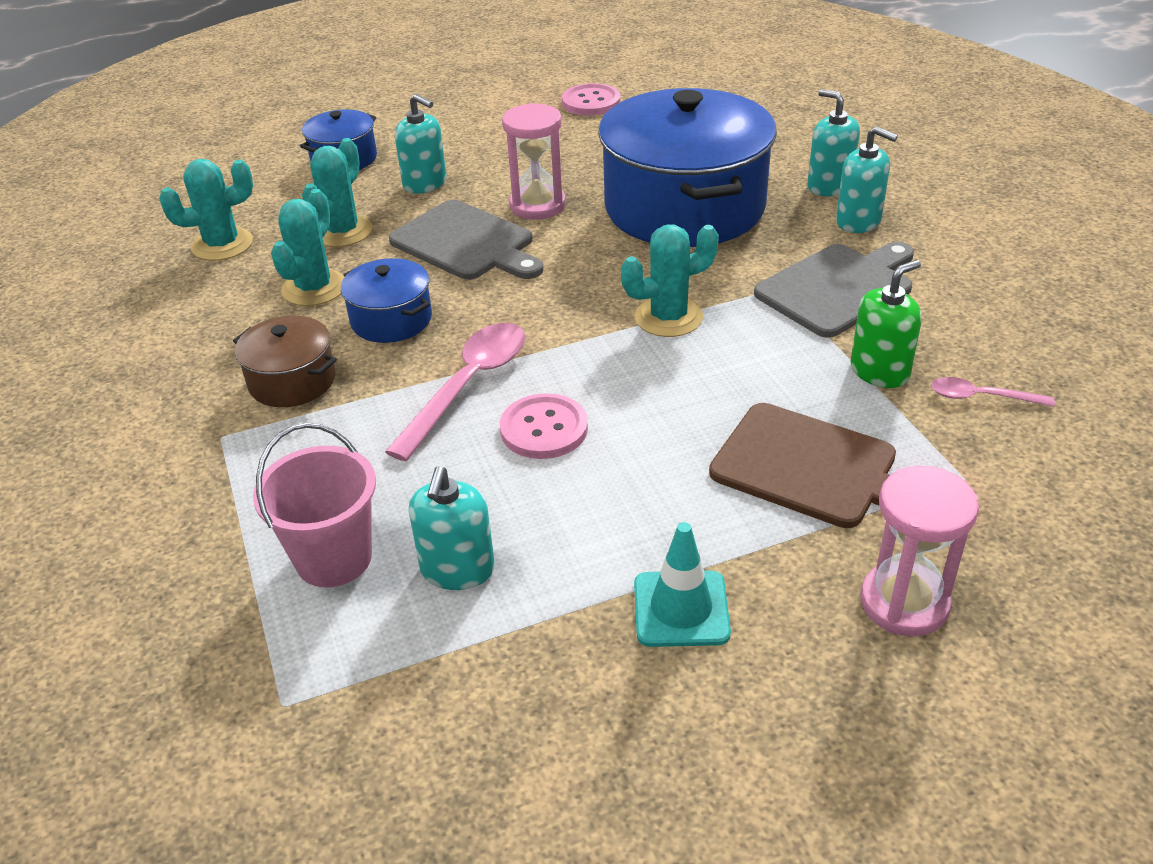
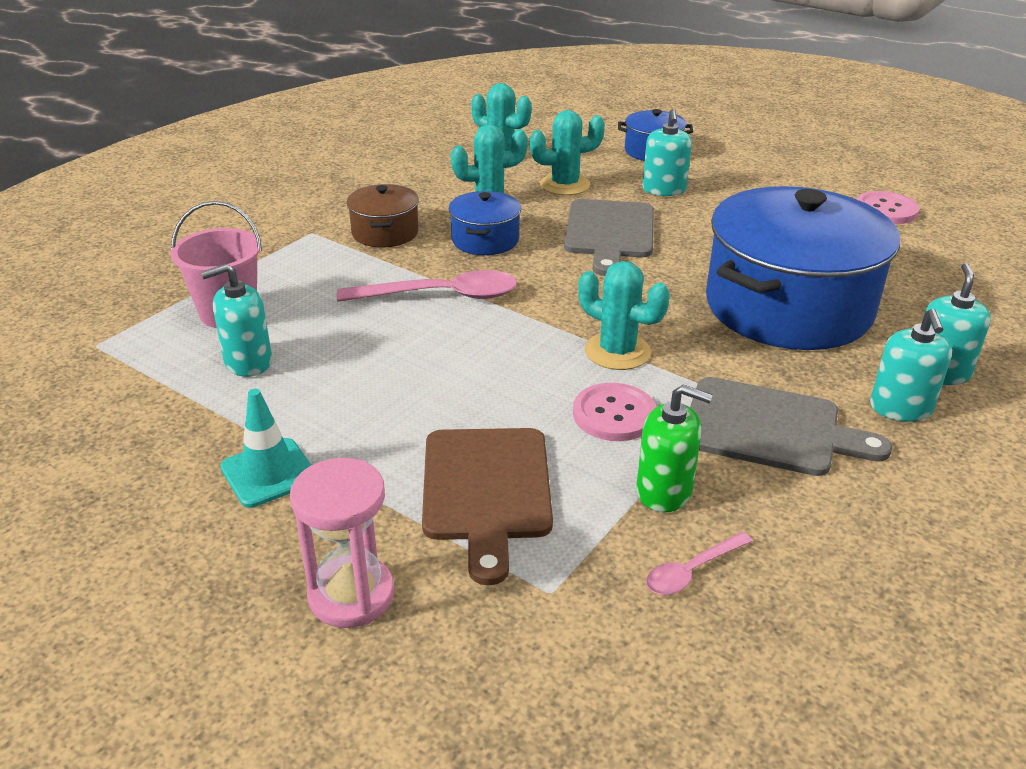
camera: 55 degrees right, 5 degrees down
(537, 206) = (697, 242): pink hourglass -> none
(544, 429) = (421, 343): pink button -> pink button (614, 414)
(981, 397) = (691, 571): pink spoon -> pink spoon turned 105 degrees counterclockwise

